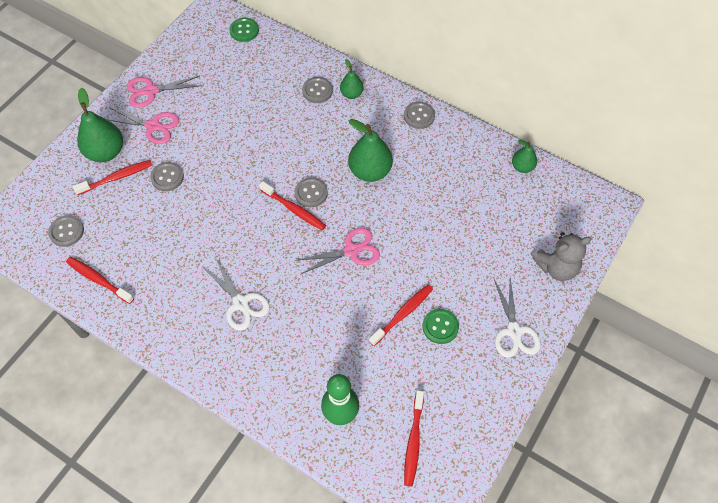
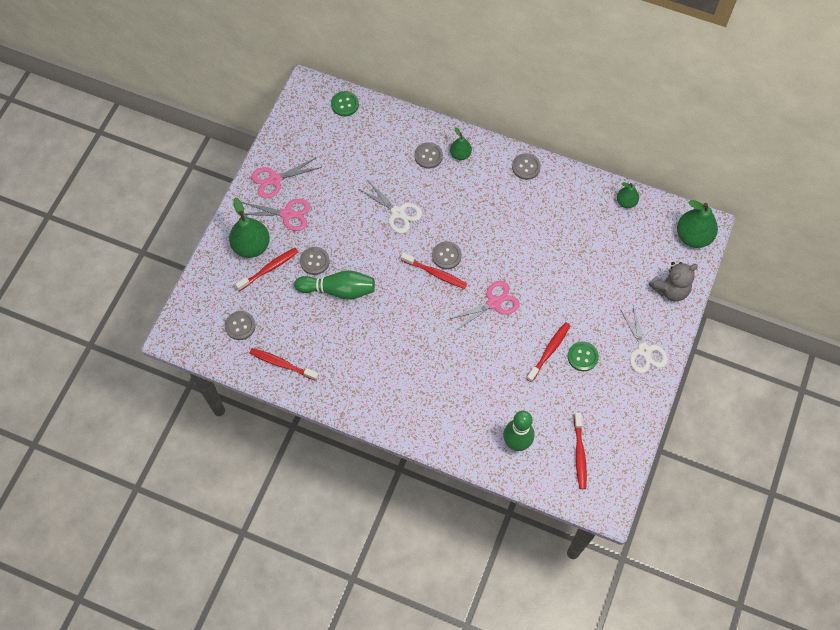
camera: 10 degrees left, 5 degrees up
(184, 210) = (338, 290): none -> green bowling pin
(241, 303) = (411, 364): white scissors -> white scissors (398, 212)
(370, 171) = (493, 227): green pear -> green pear (693, 236)

